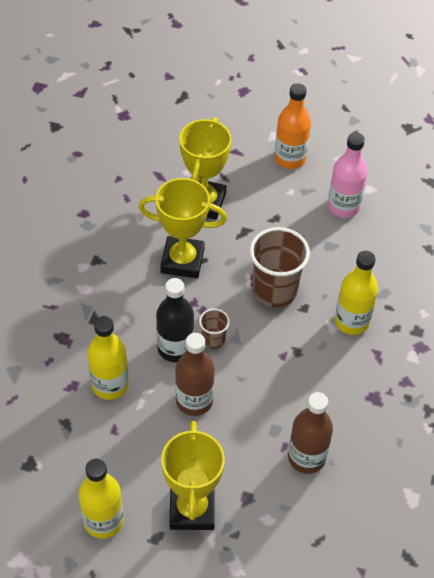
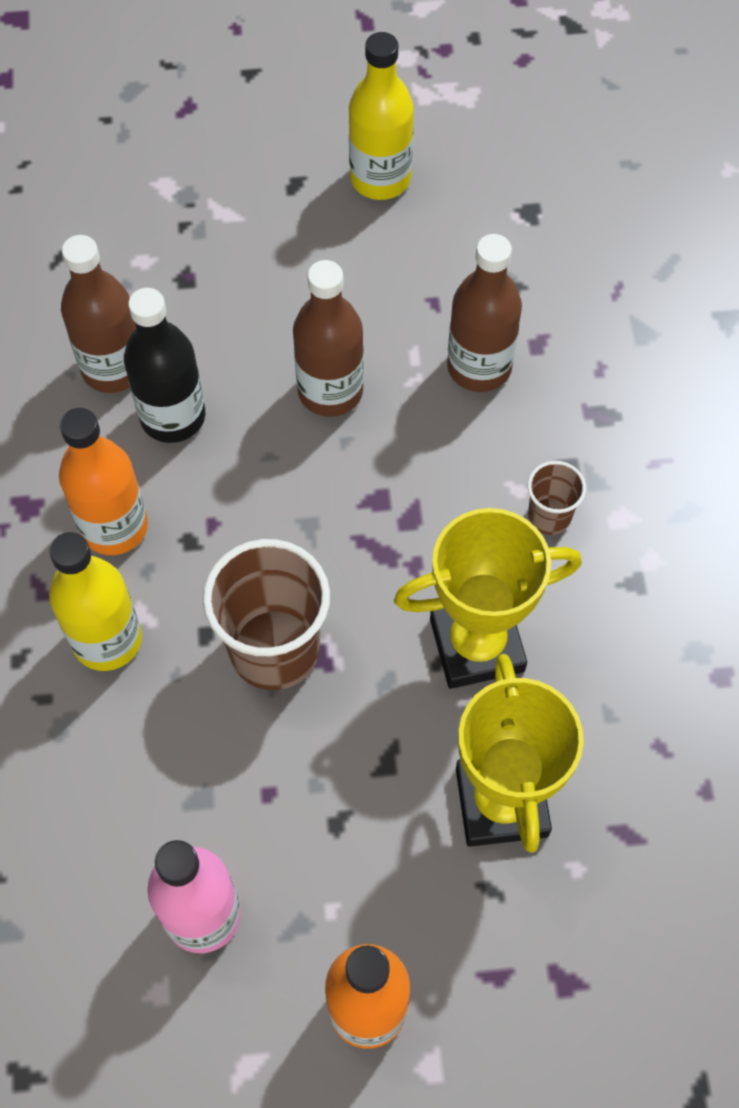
camera: 160 degrees right, 10 degrees up
(110, 385) = (479, 367): yellow bottle -> brown bottle
(175, 348) = (404, 467): black bottle -> black bottle (173, 416)
(192, 509) = (261, 235): yellow trophy -> none
(213, 339) = (346, 508): brown cup -> brown cup (549, 516)
(332, 372) = (114, 527): none -> orange bottle

